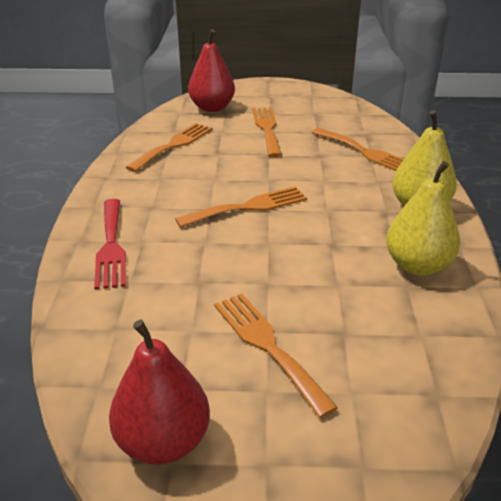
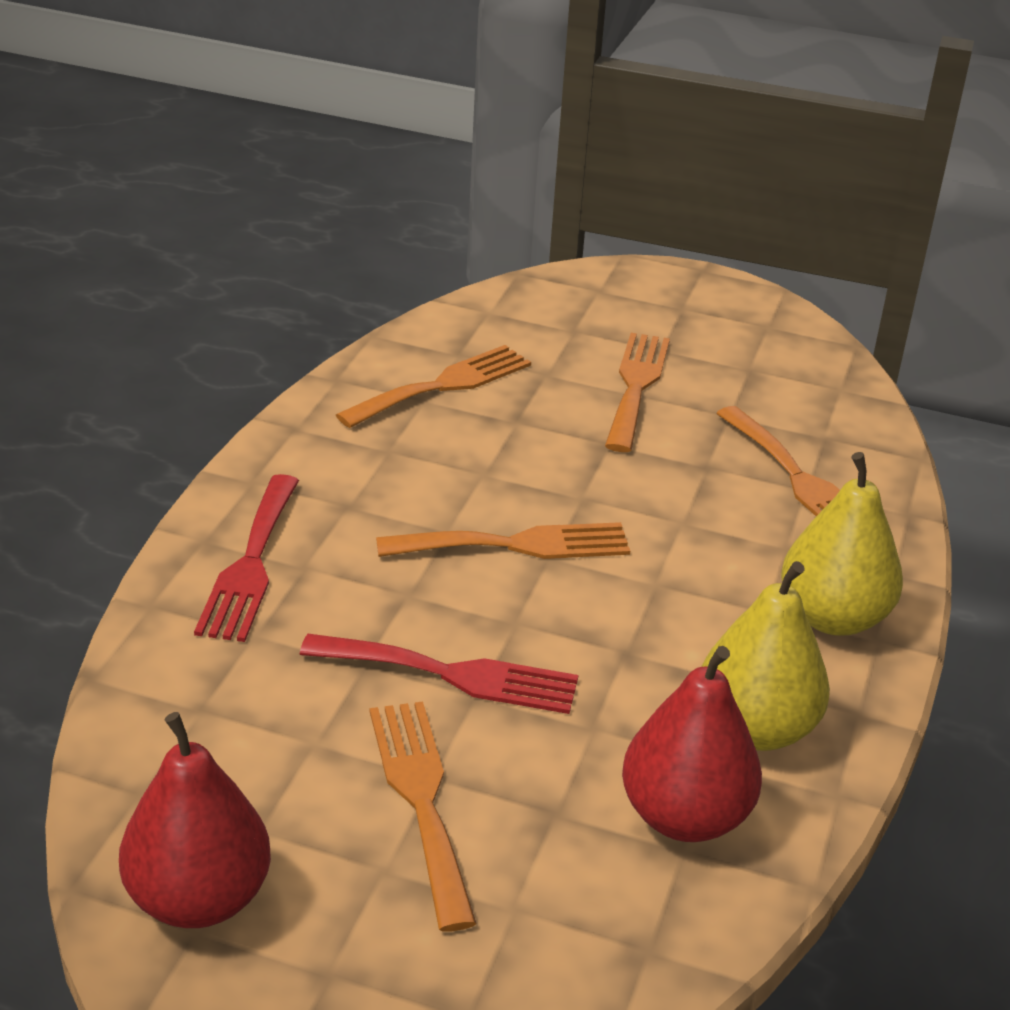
camera: 15 degrees right, 0 degrees up
(212, 108) = (554, 315): red pear -> red pear (684, 817)
(249, 276) = (452, 674): none -> red fork

